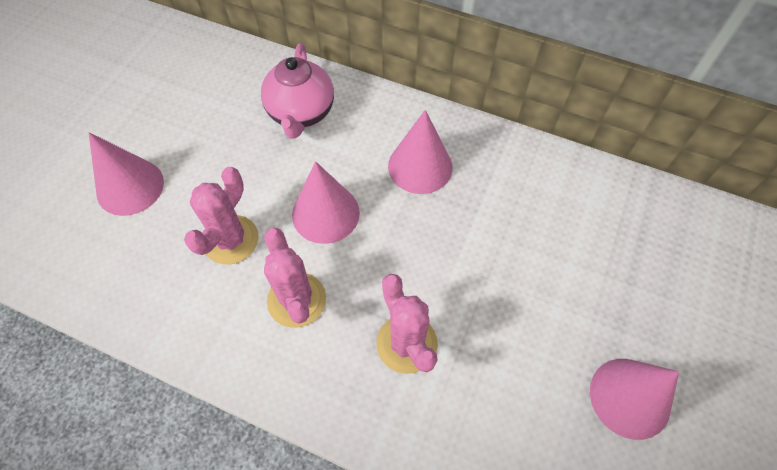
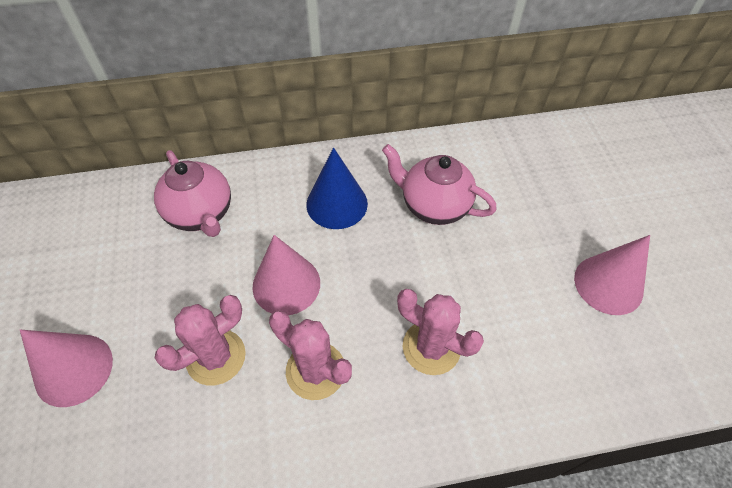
camera: 35 degrees left, 5 degrees down
(230, 240) = (216, 357): pink cactus -> pink cactus turned 60 degrees clockwise
(420, 166) = (337, 204): pink cone -> blue cone
(509, 218) = (434, 205): none -> pink teapot

